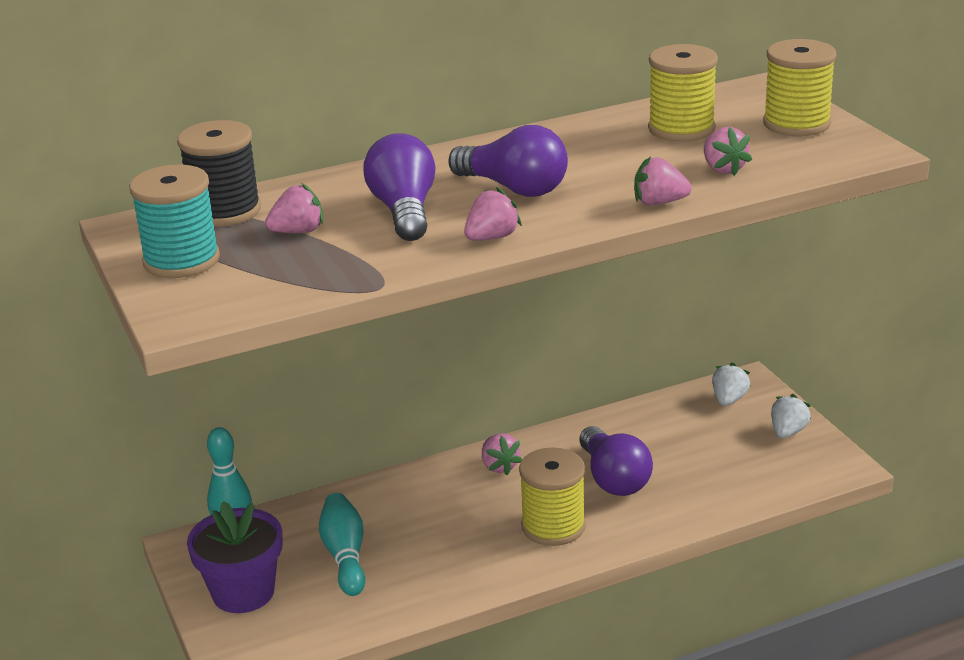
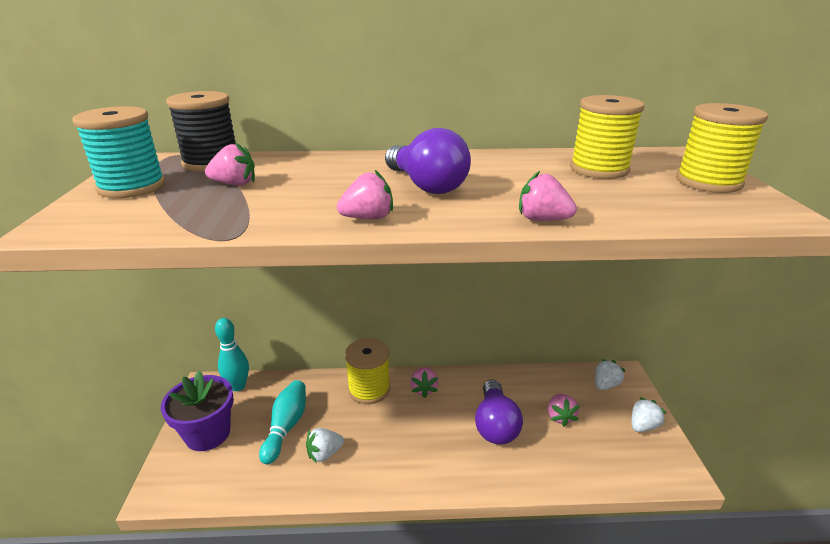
camera: 20 degrees right, 0 degrees up
(404, 211) = (325, 185): purple light bulb -> none
(419, 566) = (324, 454): none -> white strawberry
(553, 526) = (433, 452): yellow spool -> yellow spool (369, 389)
(723, 169) = (621, 204): pink strawberry -> pink strawberry (560, 417)

